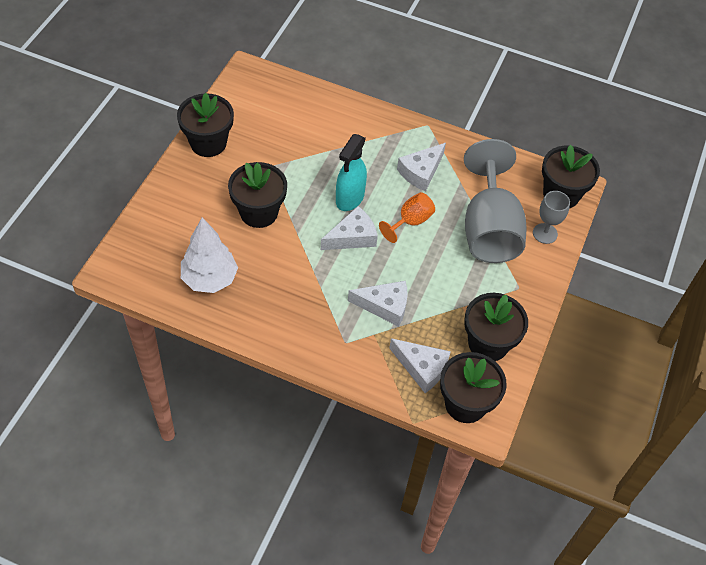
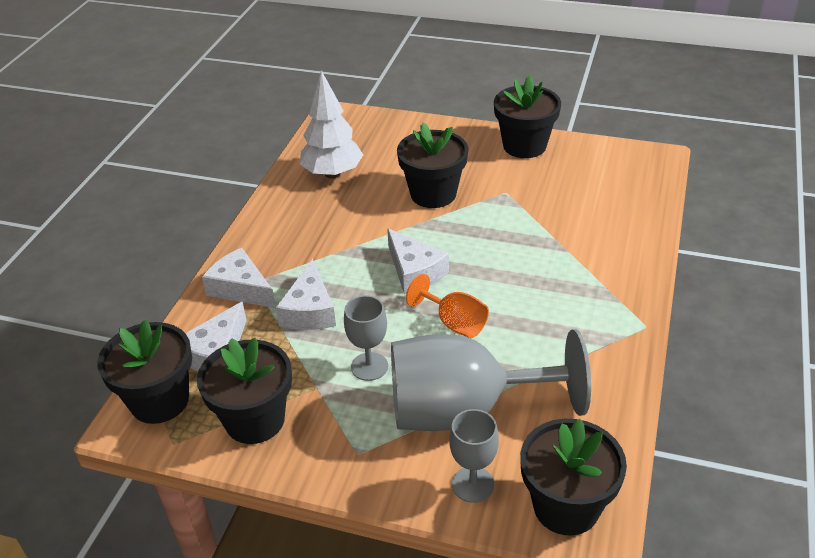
camera: 90 degrees right, 15 degrees down
(349, 198) = (477, 262): turquoise spray bottle -> none
(421, 172) = (549, 326): white cheese -> white cheese (241, 289)
(446, 274) = (369, 366): none -> grey goblet

